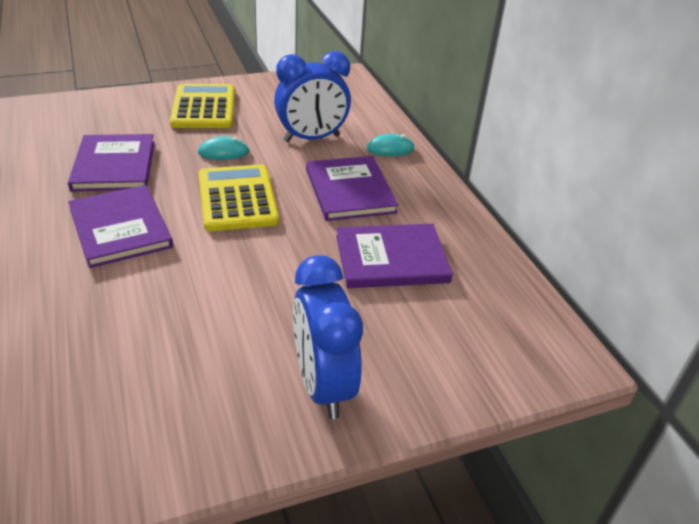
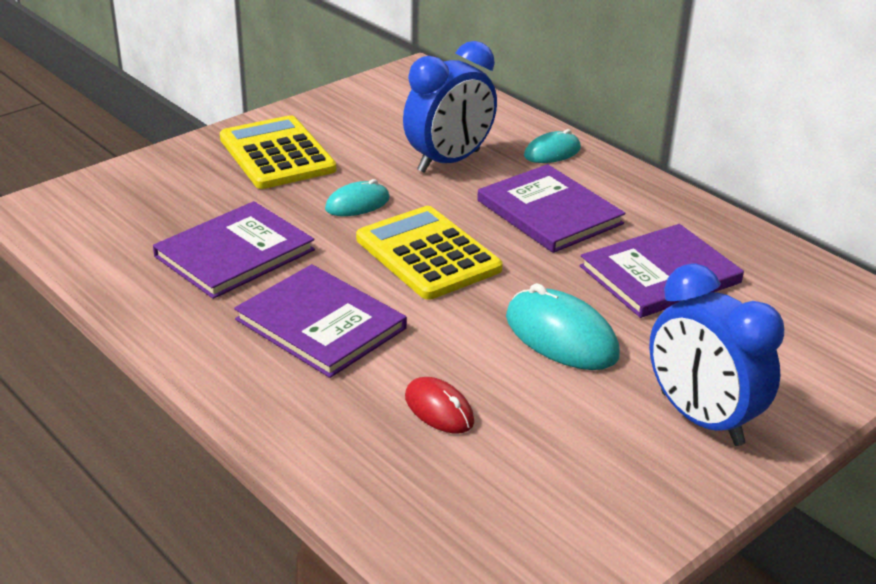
camera: 20 degrees left, 5 degrees down
(114, 165) = (235, 253): purple book -> purple book turned 75 degrees clockwise
(138, 314) = (439, 409): none -> red mouse
(275, 285) = (561, 336): none -> turquoise mouse

